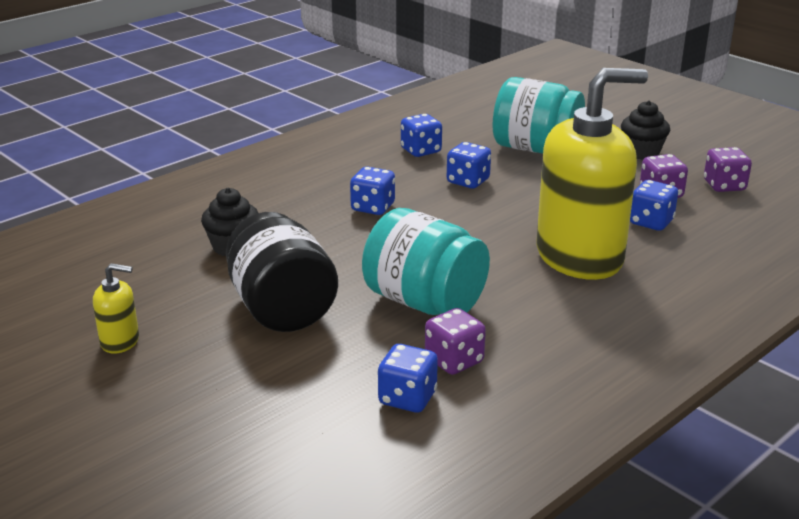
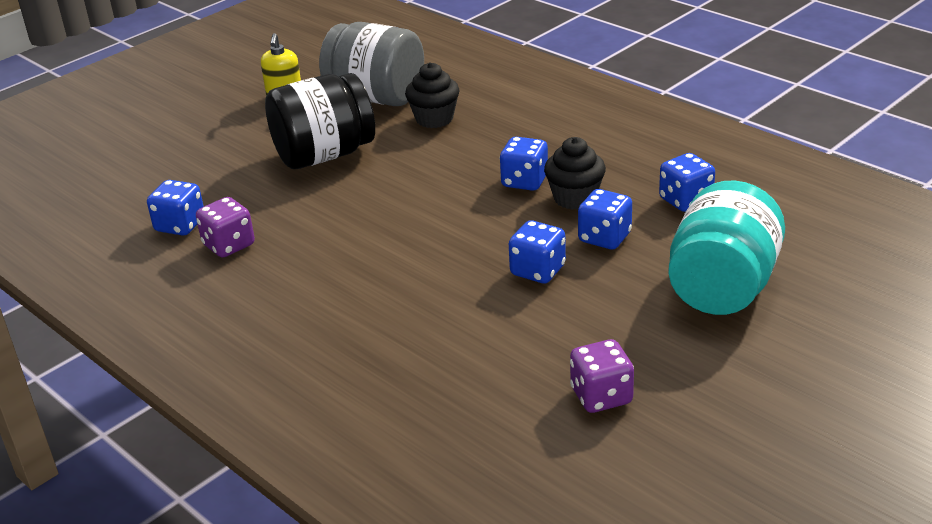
camera: 90 degrees right, 5 degrees up
(161, 279) = (376, 97): none -> grey jar
(424, 302) = (329, 224): turquoise jar -> none
(580, 257) = (418, 320): yellow soap dispenser -> none
(642, 153) = (743, 387): black cupcake -> black cupcake (575, 198)
(651, 222) = (512, 381): blue dice -> blue dice (537, 271)
(724, 186) = (642, 464): purple dice -> none

